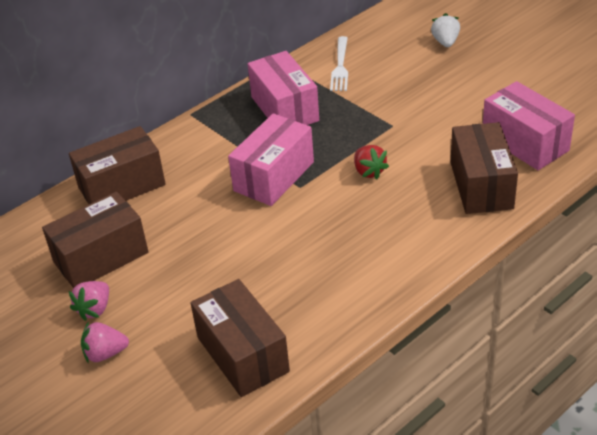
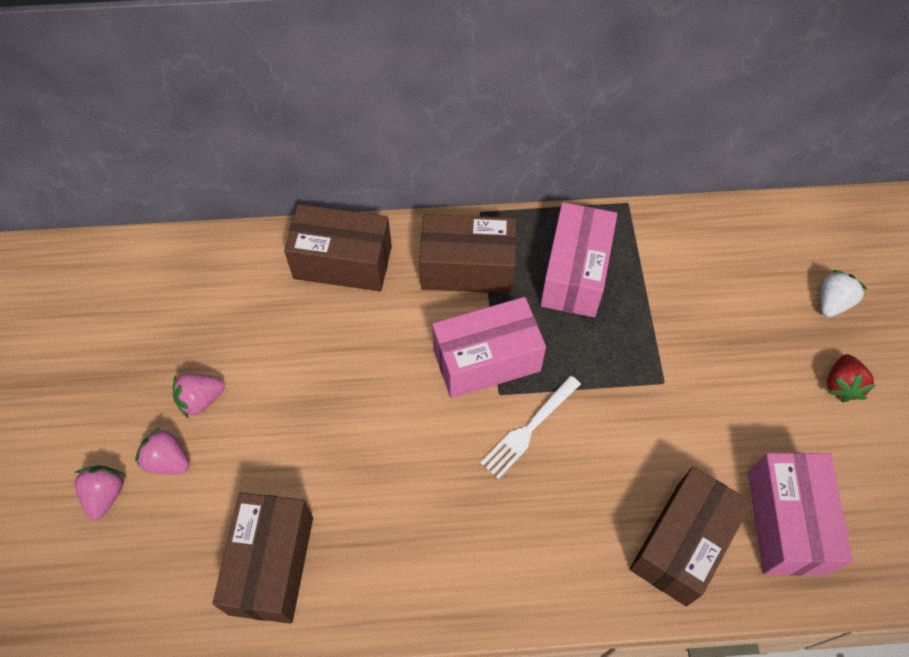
camera: 35 degrees right, 20 degrees up
(76, 400) = (105, 495): none -> pink strawberry
(101, 257) = (255, 340): brown box -> brown box (467, 268)
(340, 66) = (684, 254): white fork -> white fork (529, 428)
(369, 171) = (583, 428): red strawberry -> red strawberry (841, 385)

